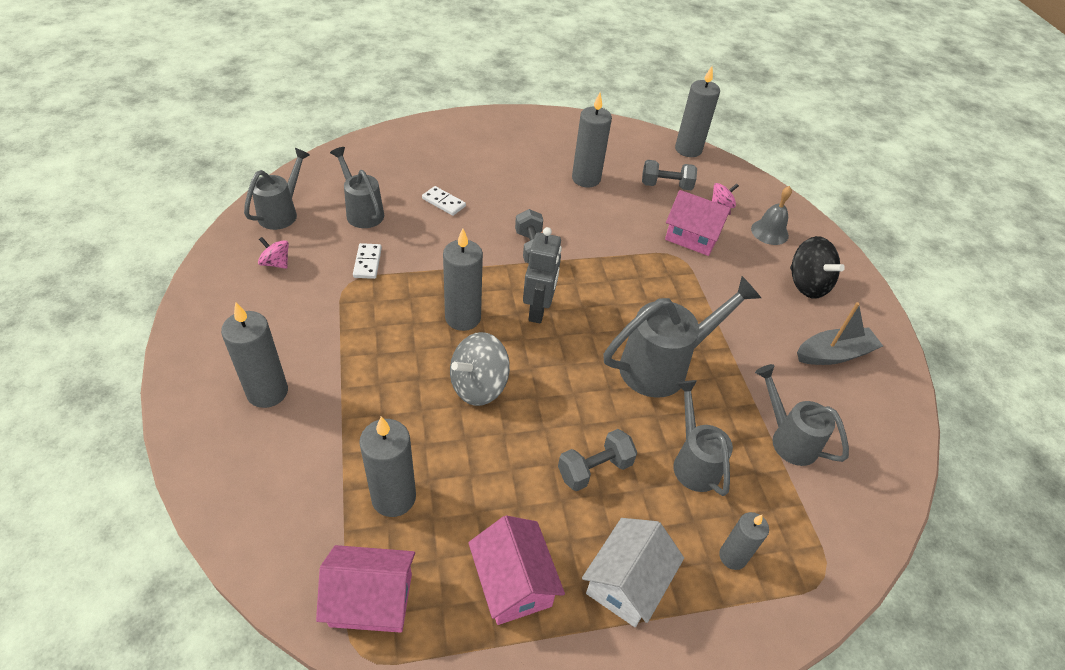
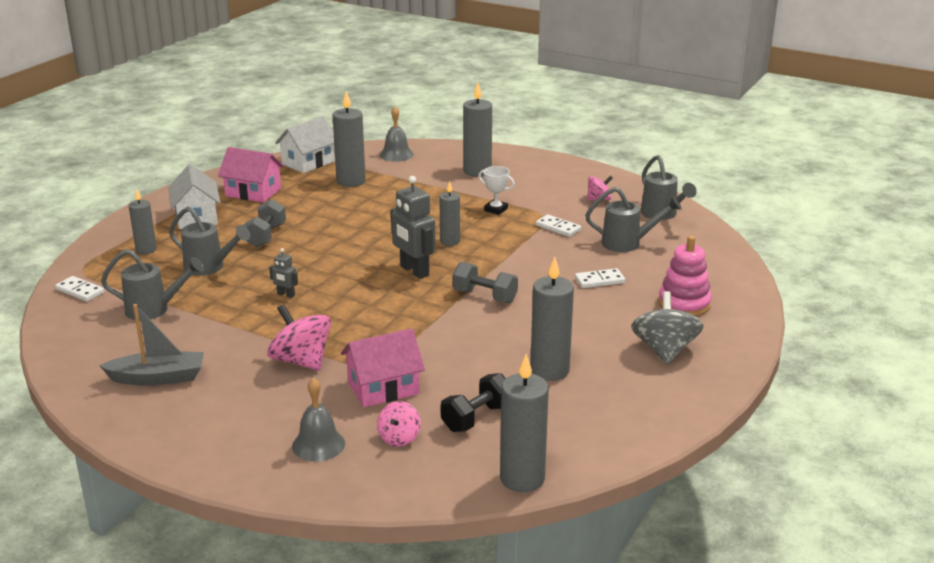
camera: 135 degrees right, 20 degrees down
(267, 510) = (396, 154): none -> grey bell
(363, 322) = (496, 209): none -> white trophy
(371, 600) = (308, 162): pink house -> white house
(437, 154) = (684, 304): none -> pink stacking toy
(463, 318) = (450, 241): grey candle -> grey candle, size x0.63
(478, 386) = (383, 226): grey spinning top -> grey spinning top (664, 350)
(664, 366) = (286, 295): grey watering can -> grey robot
(666, 186) = (476, 418): grey dumbbell -> black dumbbell
(720, 293) = (301, 361): none -> pink spinning top
(807, 284) = (231, 418): black spinning top -> none
(834, 354) = (158, 378): grey boat -> grey boat turned 120 degrees counterclockwise
(844, 532) = (80, 291): none -> white domino

